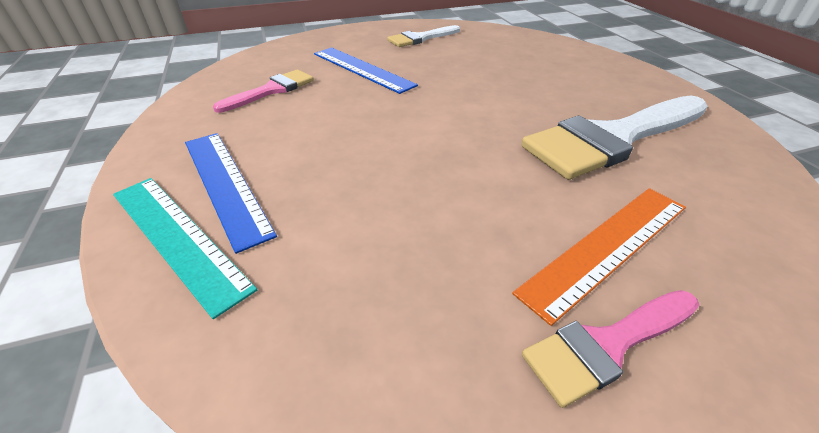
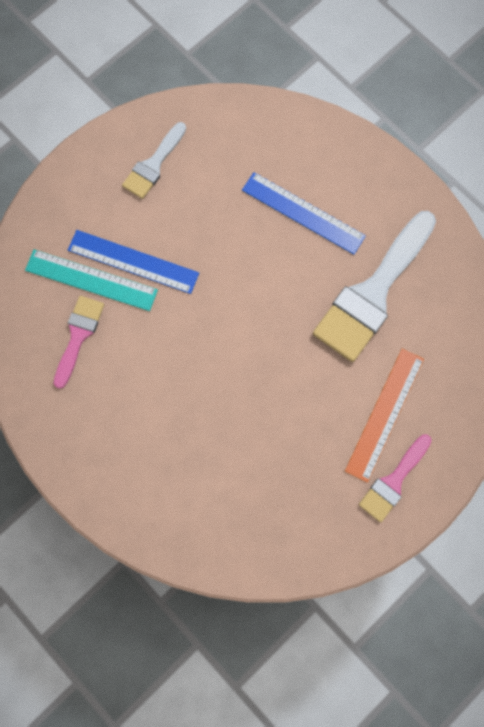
camera: 25 degrees left, 35 degrees up
(177, 237) = (149, 516): turquoise ruler -> turquoise ruler (91, 280)
(225, 184) = (138, 463): blue ruler -> blue ruler (303, 213)

